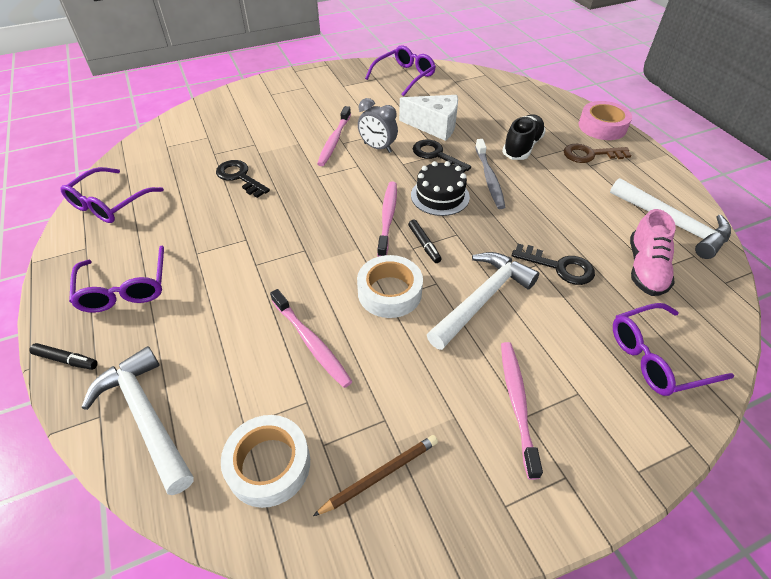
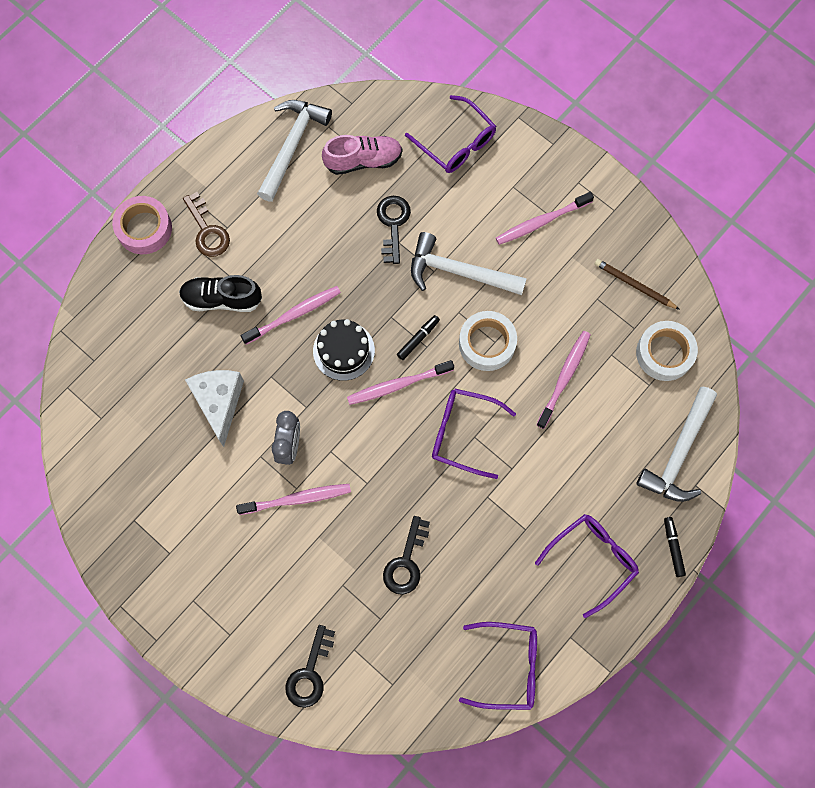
camera: 115 degrees left, 25 degrees up
(404, 76) = (114, 486): purple glasses -> purple glasses (463, 433)
(436, 155) = (276, 379): black key -> black key (310, 673)
(489, 178) = (294, 315): grey toothbrush -> pink toothbrush

